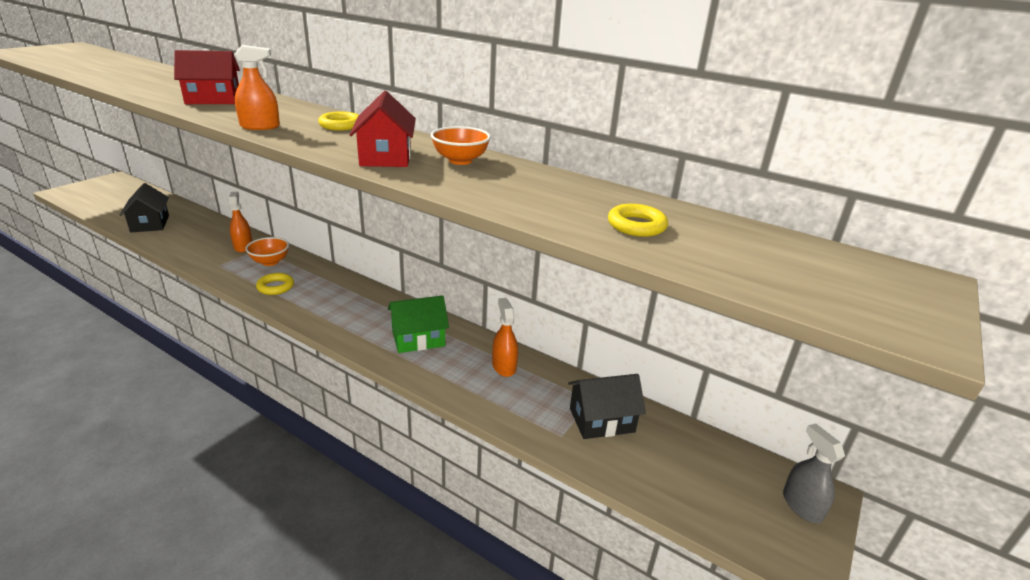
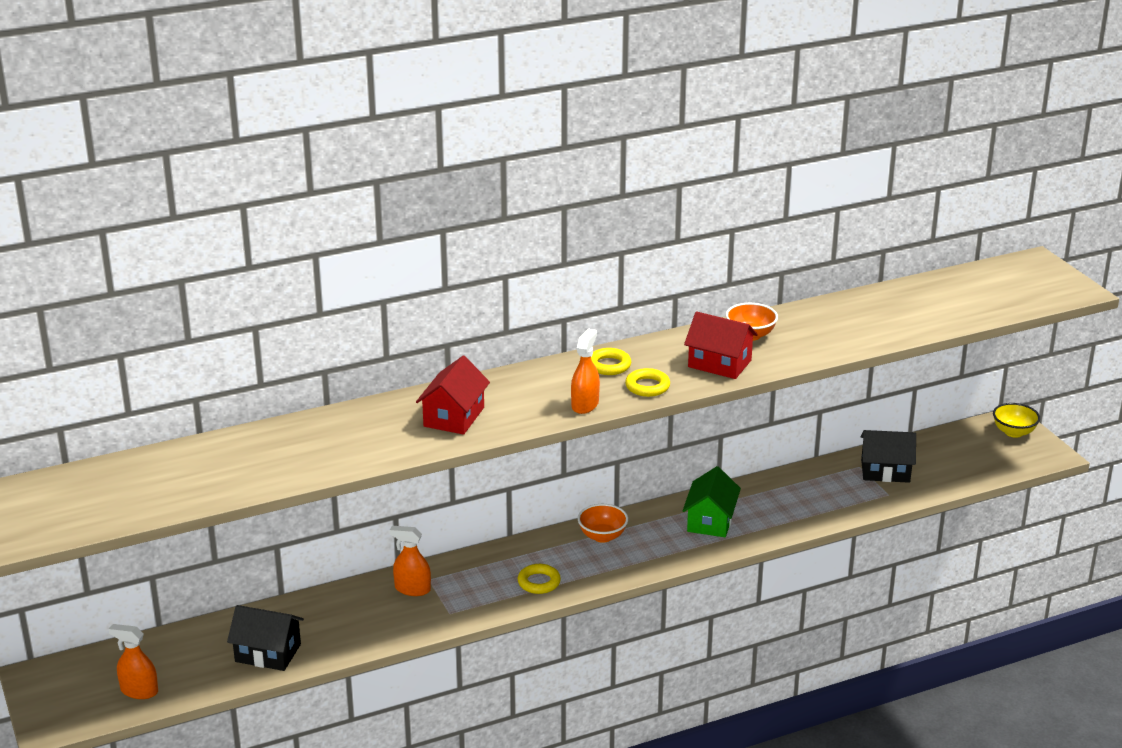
camera: 55 degrees left, 0 degrees up
(270, 262) = (472, 576): orange bowl -> orange bowl (602, 536)
(504, 366) = (787, 490): orange spray bottle -> orange spray bottle (139, 691)
(601, 420) = (885, 471): black house -> black house turned 75 degrees clockwise
(636, 225) = (917, 311): yellow ring -> yellow ring (647, 386)
(801, 506) = (1013, 432): grey spray bottle -> yellow bowl

